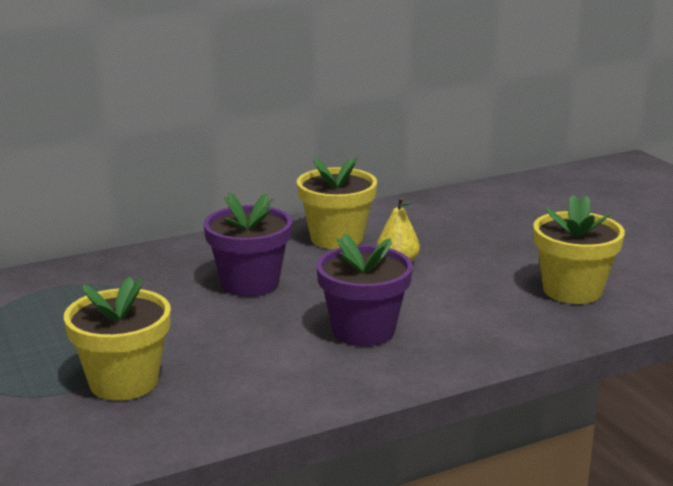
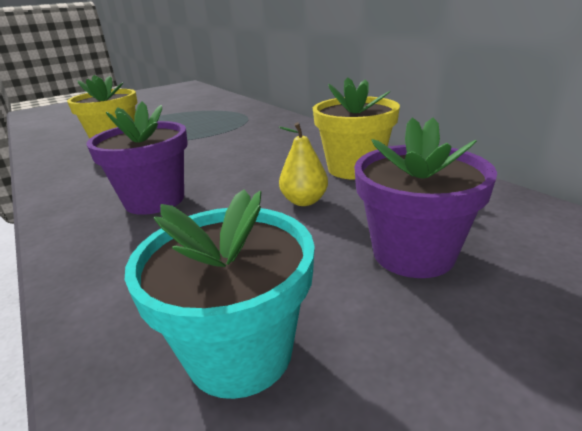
camera: 85 degrees right, 5 degrees up
(250, 283) = (249, 152): purple flower pot -> purple flower pot (413, 253)
(572, 290) = (240, 352): yellow flower pot -> turquoise flower pot

